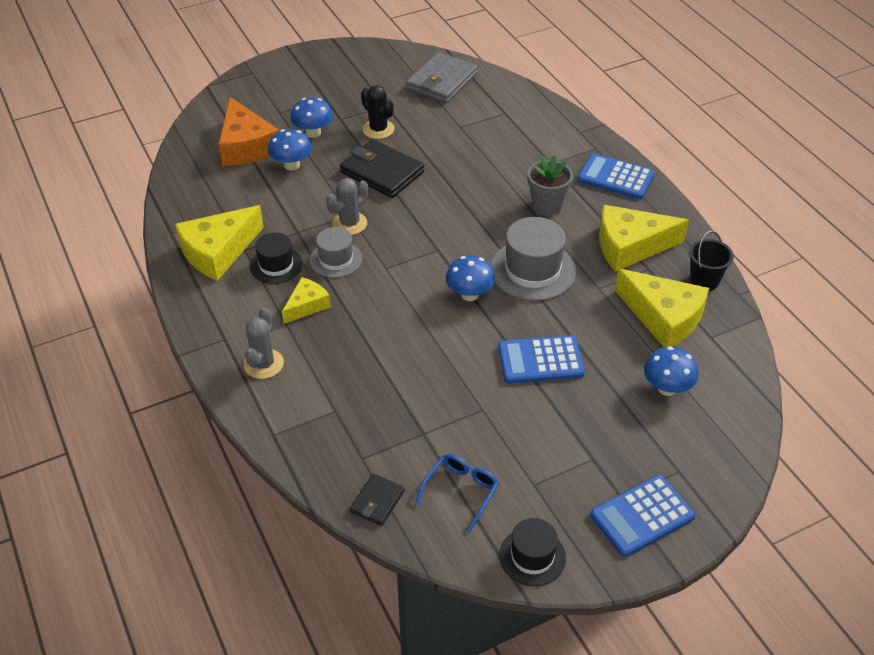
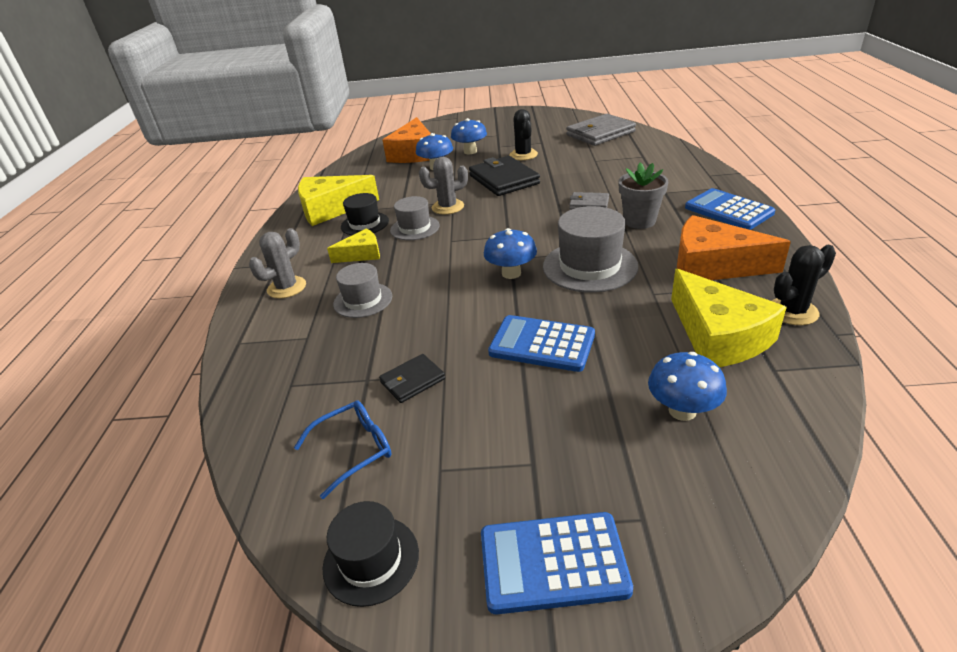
camera: 30 degrees right, 10 degrees down
(354, 358) = (363, 300): none -> grey hat
(377, 501) = (265, 431): black wallet -> black wallet (412, 380)
(489, 192) = (589, 204): none -> grey wallet
(630, 246) = (712, 265): yellow cheese -> orange cheese
(704, 280) = (792, 311): black bucket -> black cactus

